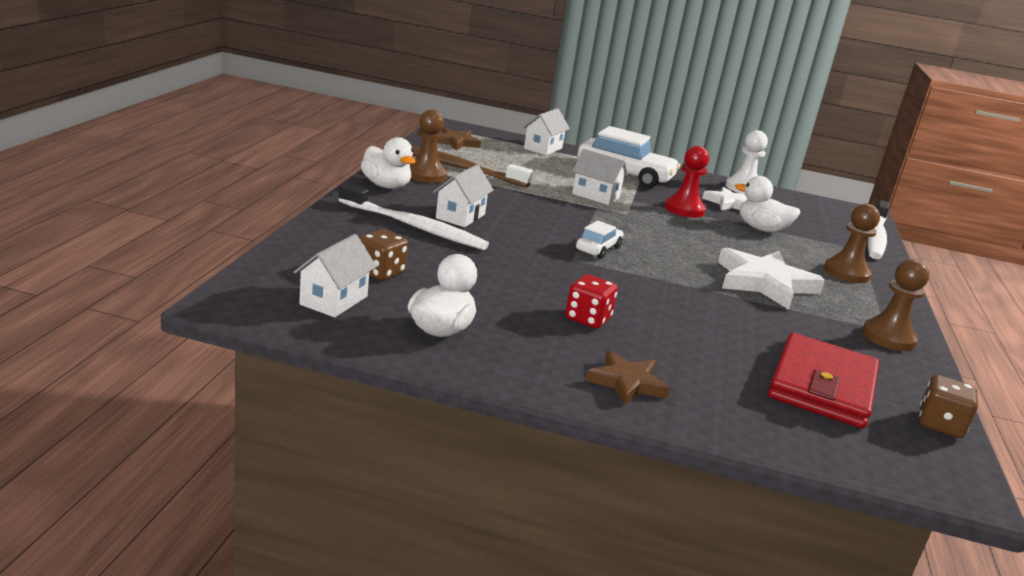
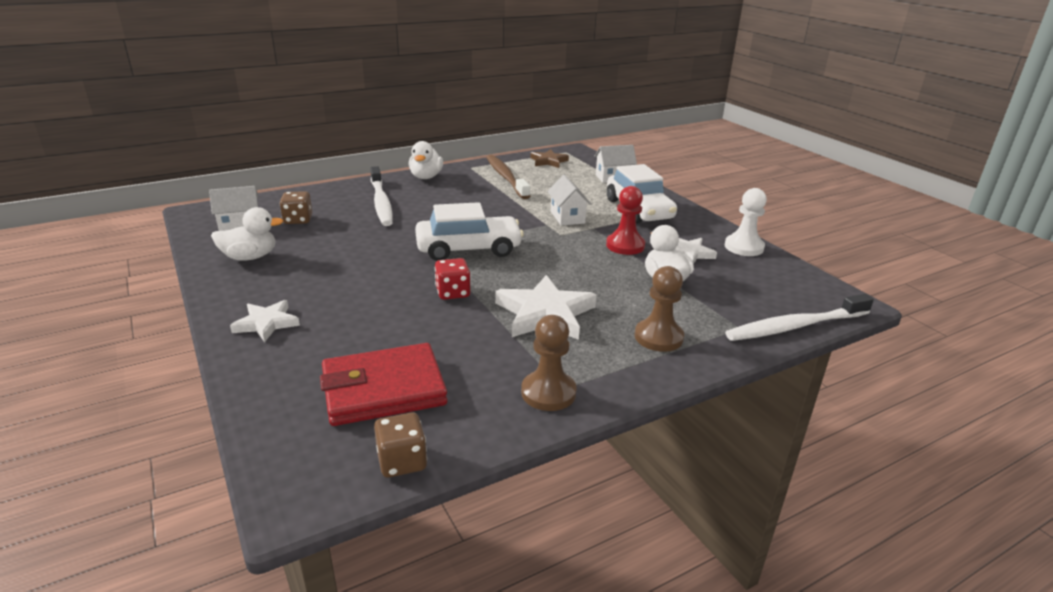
camera: 50 degrees right, 5 degrees up
(426, 175) = (469, 176): brown pawn -> none
(460, 216) = (426, 204): white house -> none
(588, 319) = (343, 283): red dice -> red dice (453, 292)
(598, 249) = (468, 249): white car -> white car, size x1.97
(627, 382) = (266, 323): brown star -> white star

